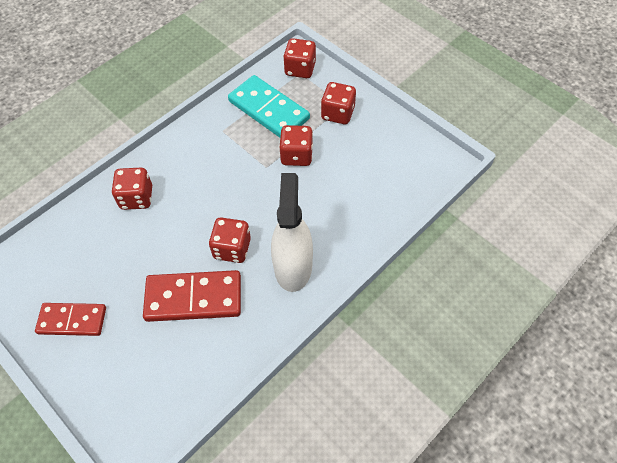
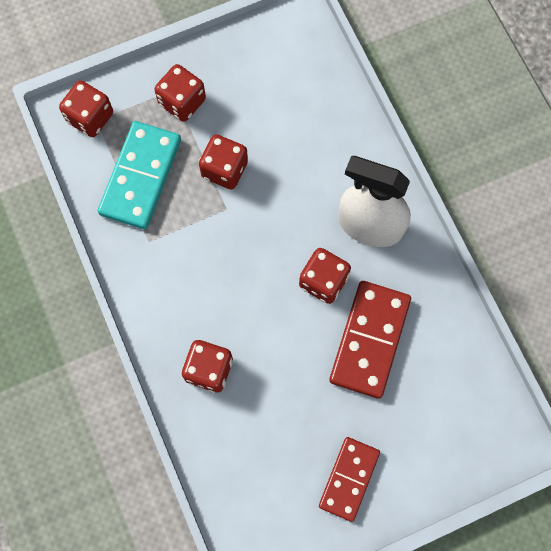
camera: 70 degrees left, 15 degrees up
(269, 110) = (140, 177): turquoise domino -> turquoise domino turned 45 degrees counterclockwise

